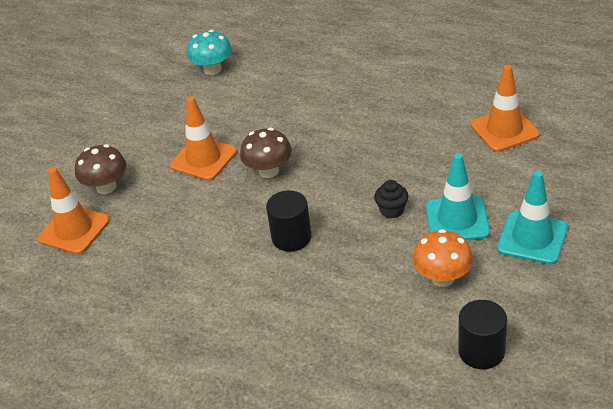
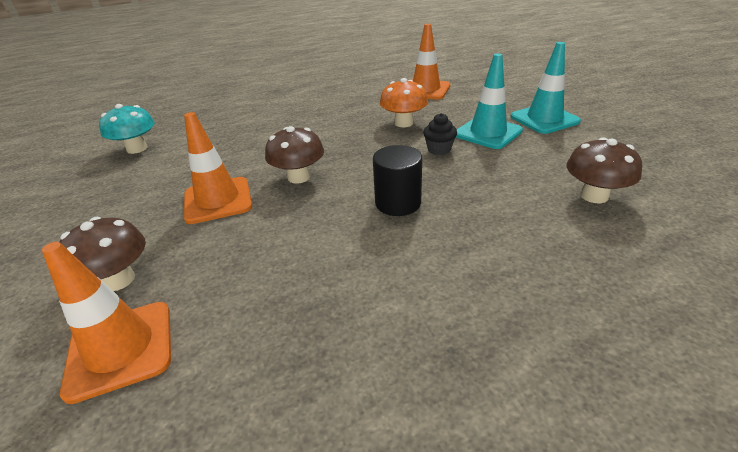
camera: 50 degrees left, 5 degrees down
(414, 327) = (594, 196): none -> brown mushroom
(442, 277) = (545, 161): orange mushroom -> orange mushroom (403, 123)
(481, 351) = (655, 181): black cylinder -> none

